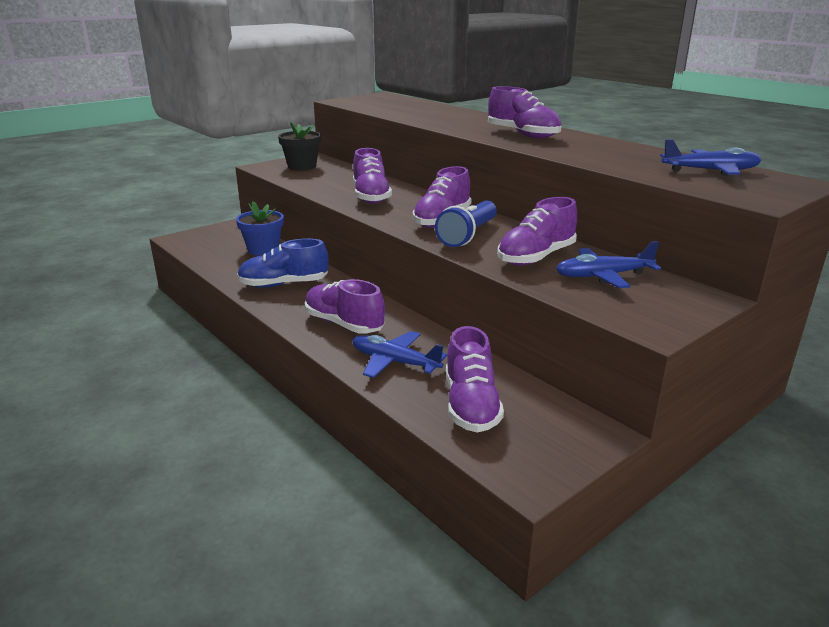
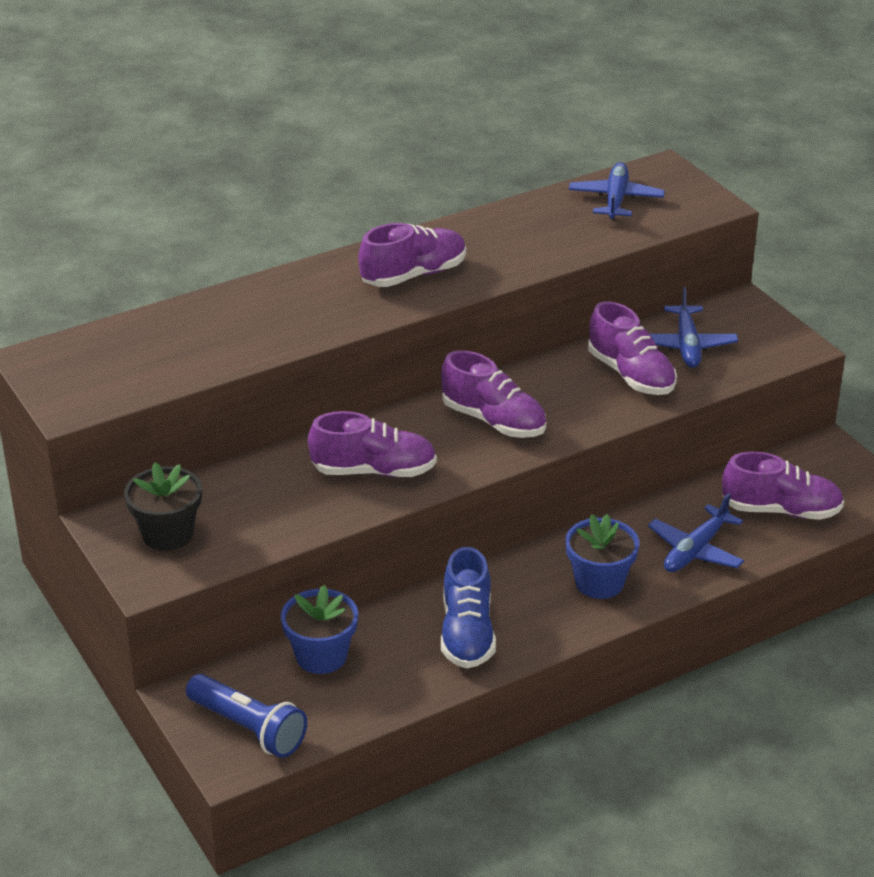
camera: 80 degrees left, 10 degrees up
(344, 324) = (599, 582): purple shoe -> blue flower pot
(468, 235) = (553, 409): blue flashlight -> blue flashlight (248, 728)

